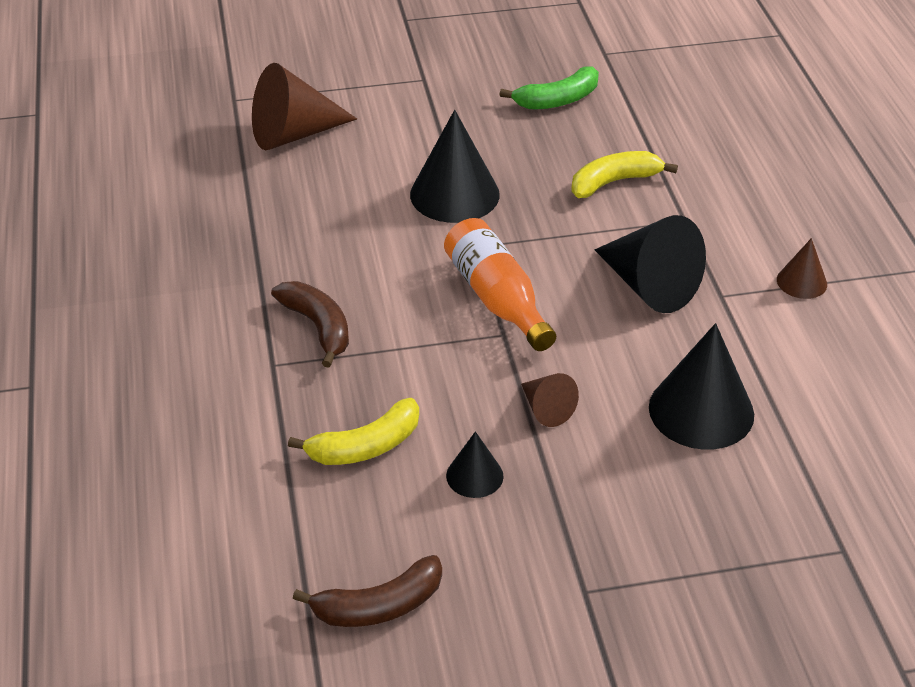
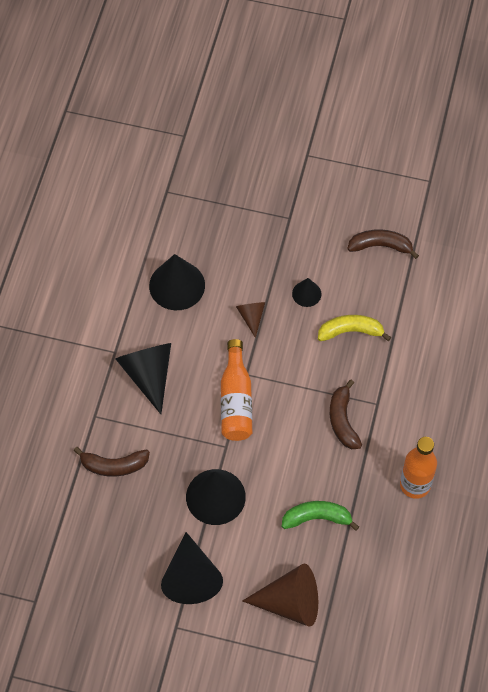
camera: 155 degrees left, 20 degrees up
(170, 290) = (415, 485): none -> orange bottle
(434, 120) = (191, 577): none -> black cone
(557, 100) = (99, 562): green banana -> green banana (317, 518)
(614, 182) = (114, 465): yellow banana -> brown banana
(802, 282) = (65, 343): brown cone -> none

